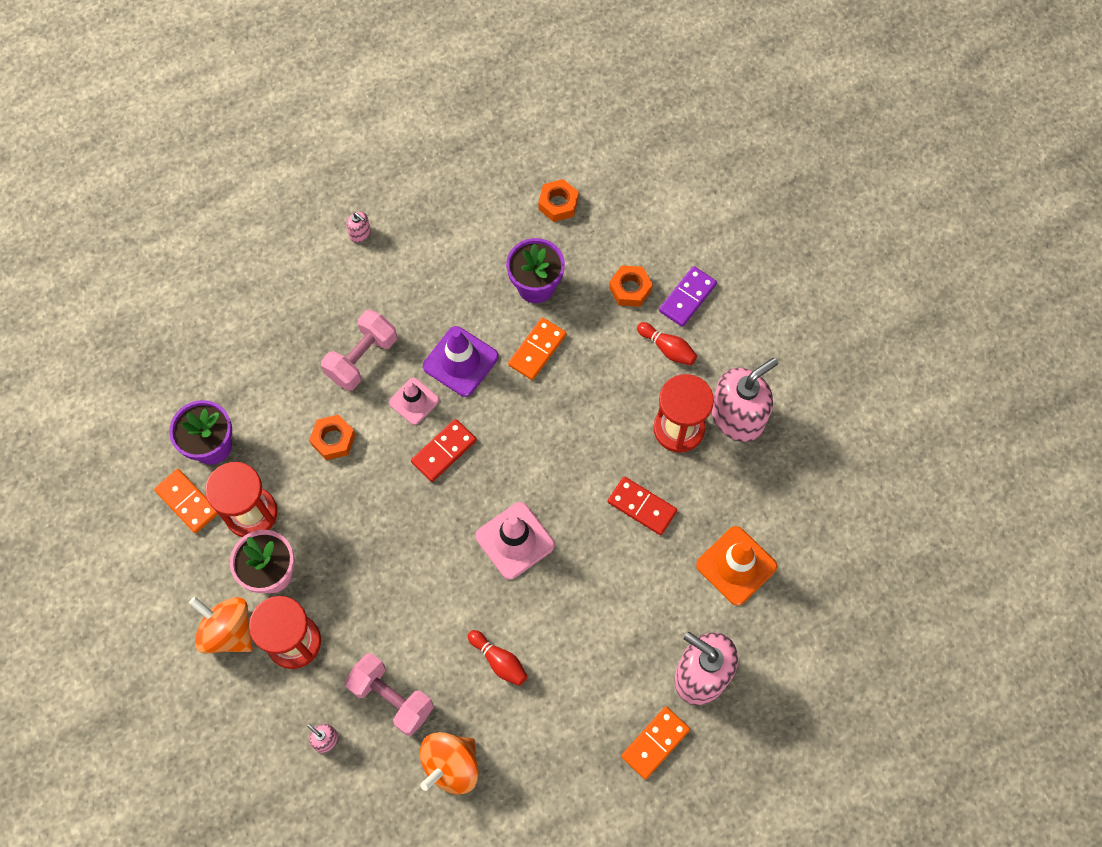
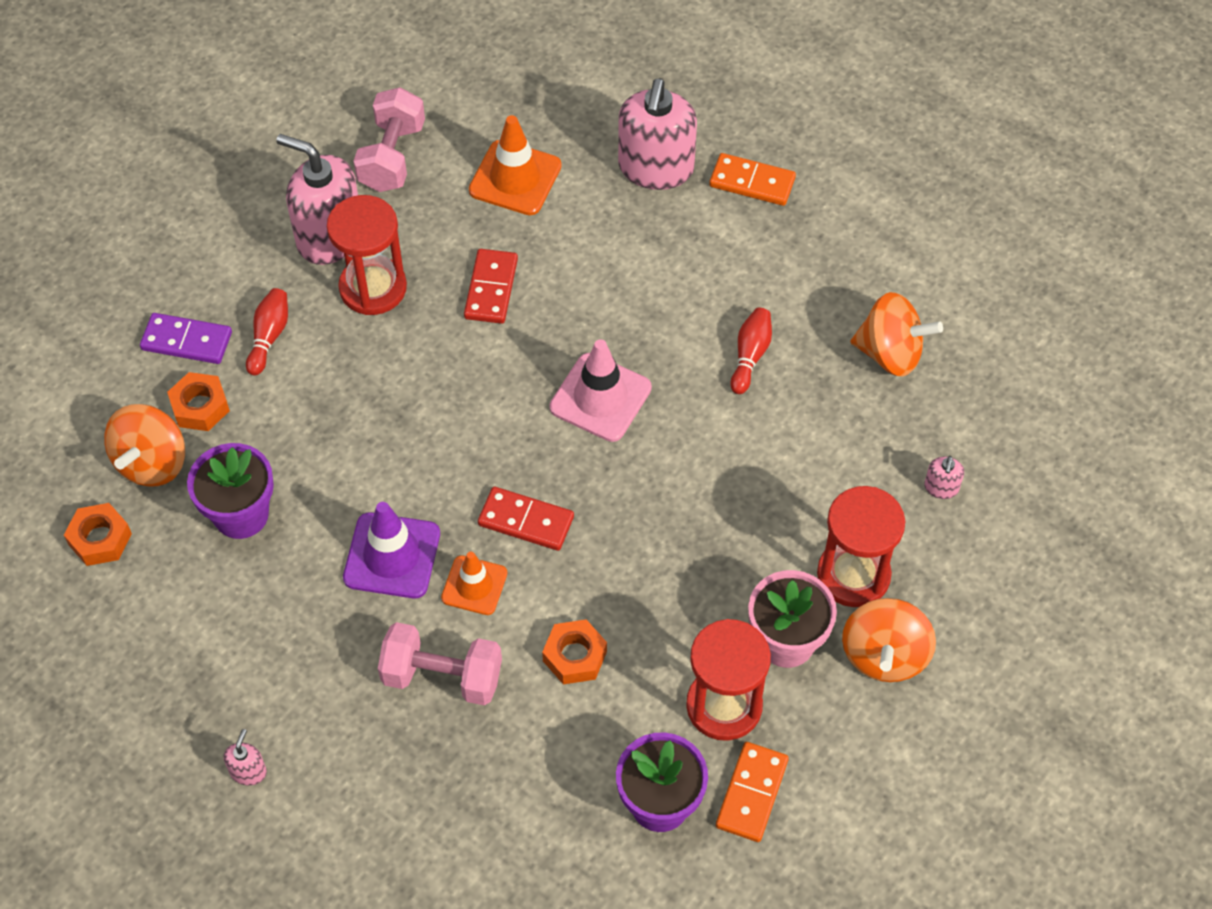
camera: 115 degrees left, 10 degrees down
(391, 698) = (854, 443): pink dumbbell -> pink dumbbell (392, 157)
(414, 401) = (474, 585): pink traffic cone -> orange traffic cone
(537, 350) = (335, 475): orange domino -> none
(600, 248) = (152, 462): none -> orange spinning top

